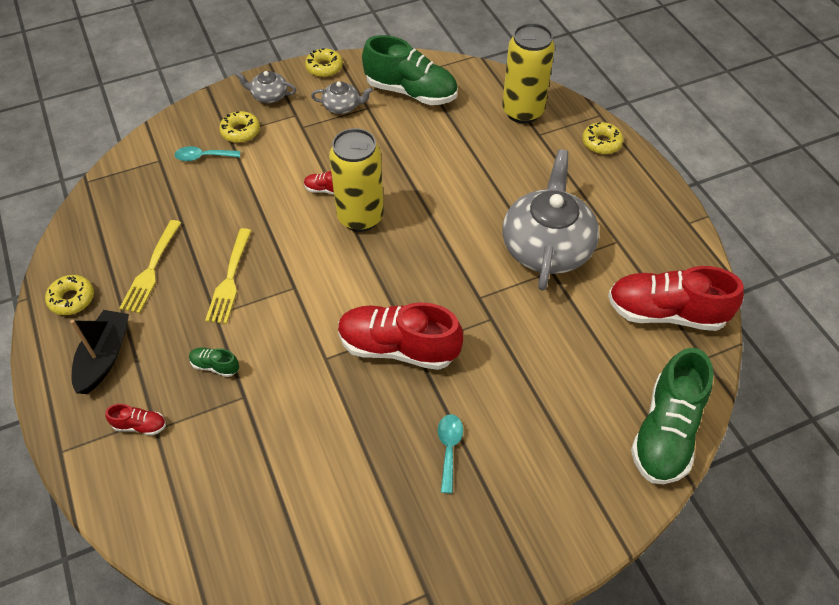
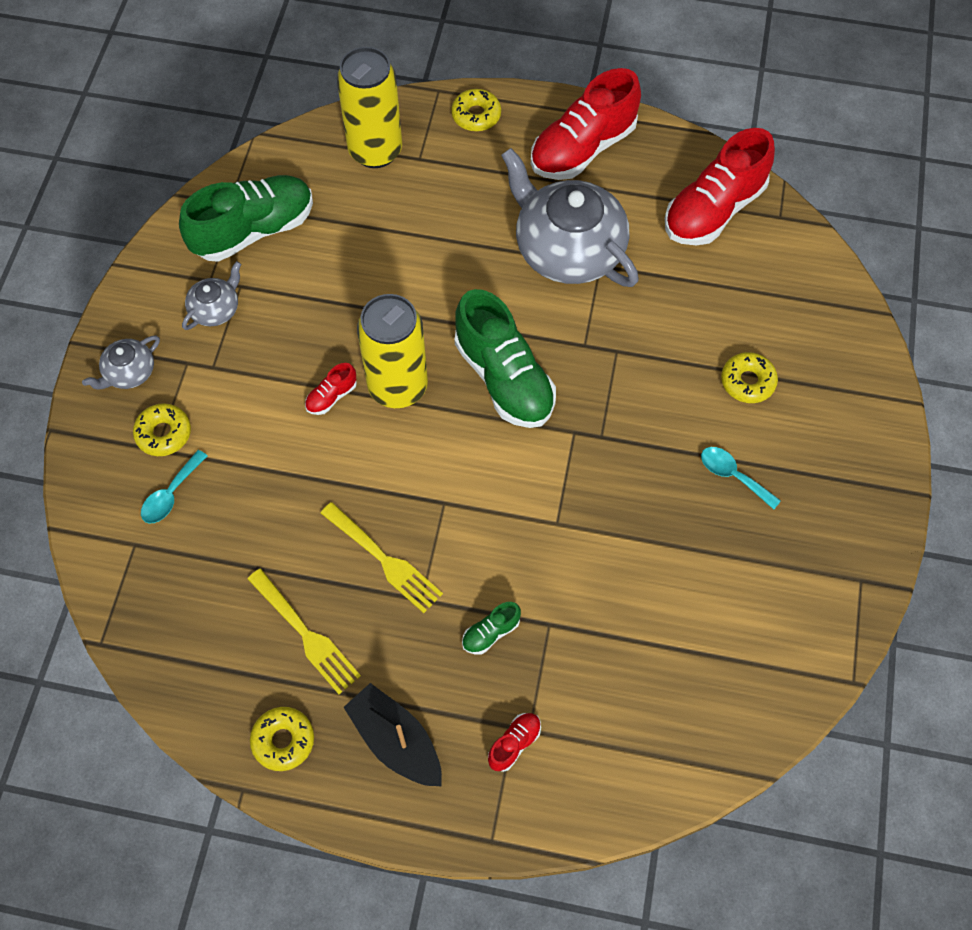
camera: 55 degrees left, 10 degrees up
(324, 67) = (134, 290): yellow donut -> yellow donut (747, 382)
(398, 348) = (591, 451): red shoe -> red shoe (582, 149)
(666, 432) = (830, 297): green shoe -> green shoe (504, 378)

